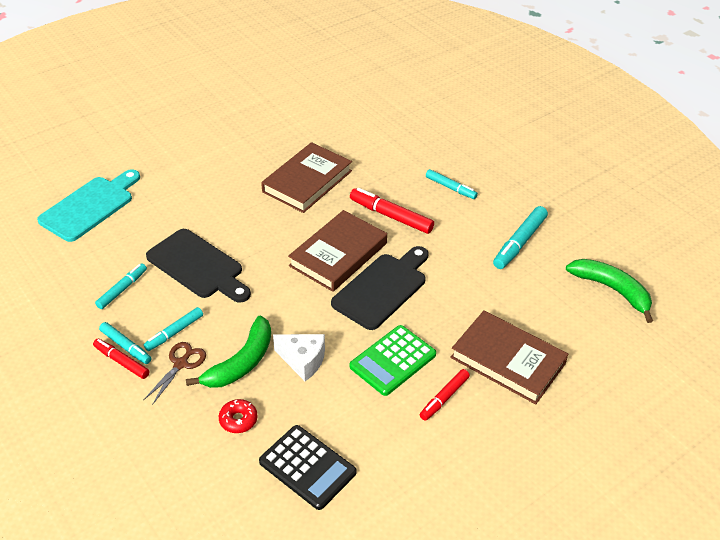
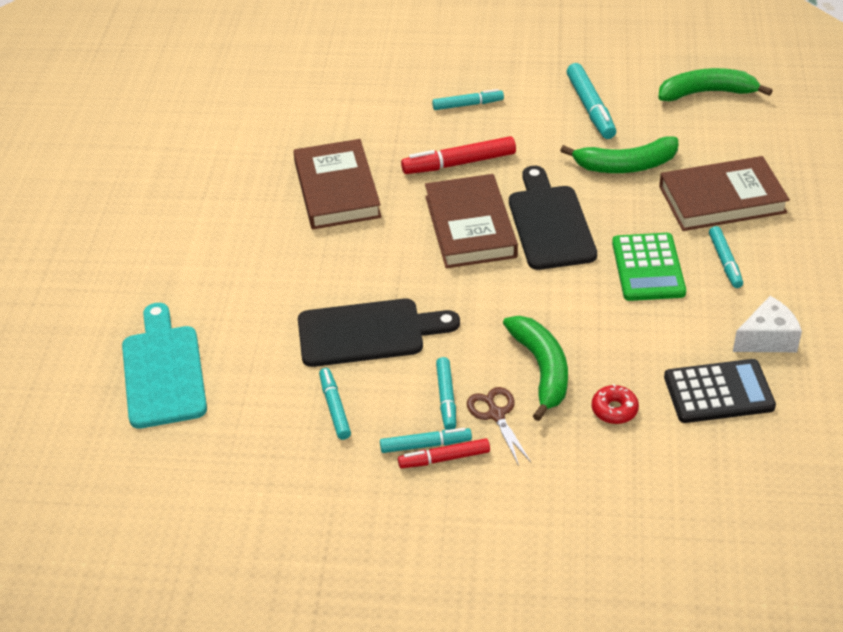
camera: 45 degrees left, 0 degrees up
(303, 361) = (585, 326): white cheese -> white cheese (767, 339)
(444, 398) = (725, 262): red marker -> turquoise marker
(483, 292) = (626, 165): none -> green banana

